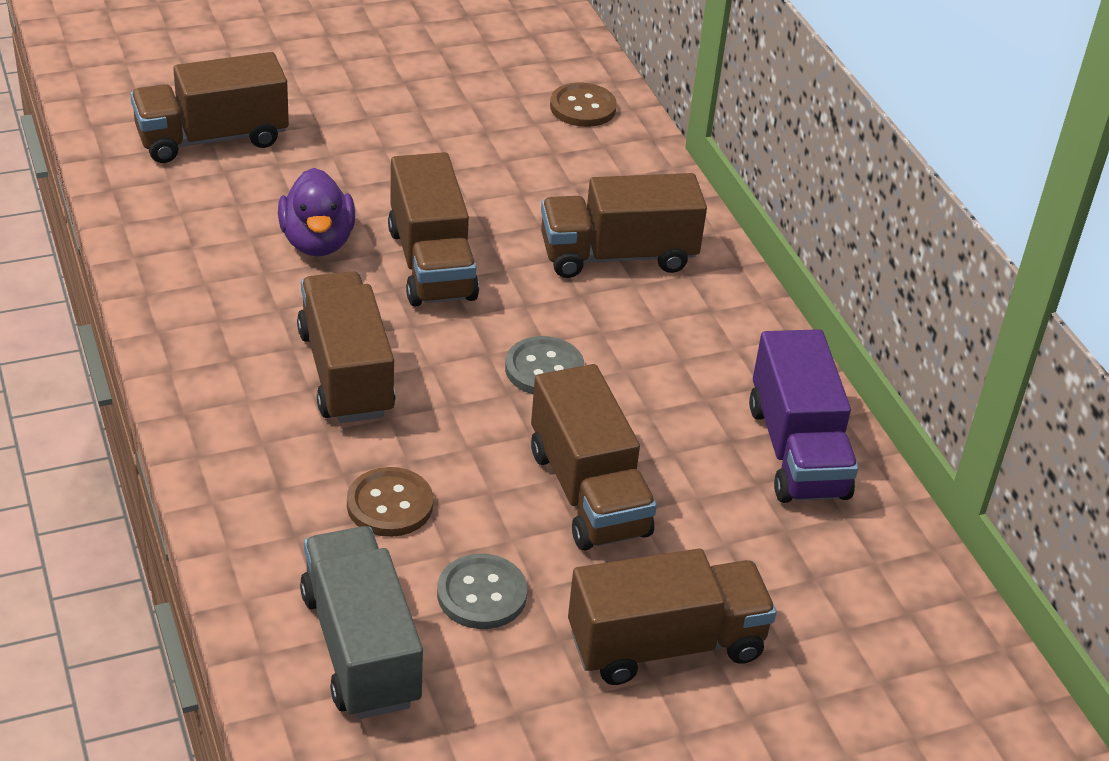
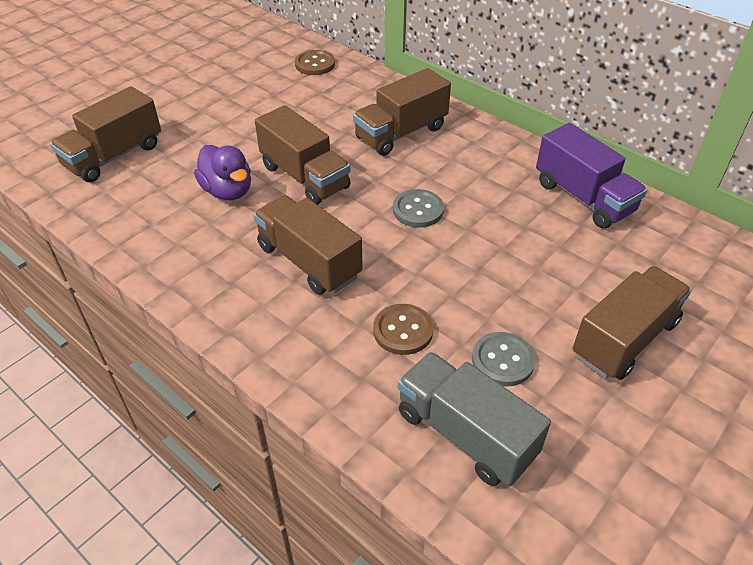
camera: 25 degrees left, 5 degrees up
(588, 492) = (503, 269): brown truck -> none

